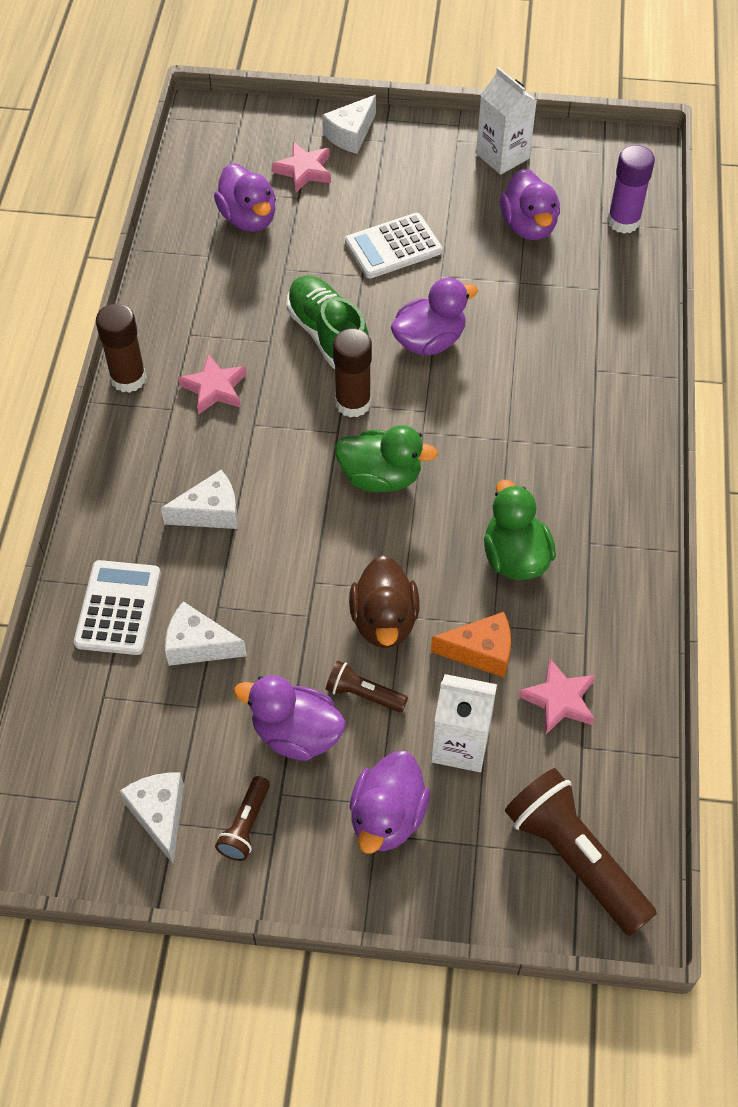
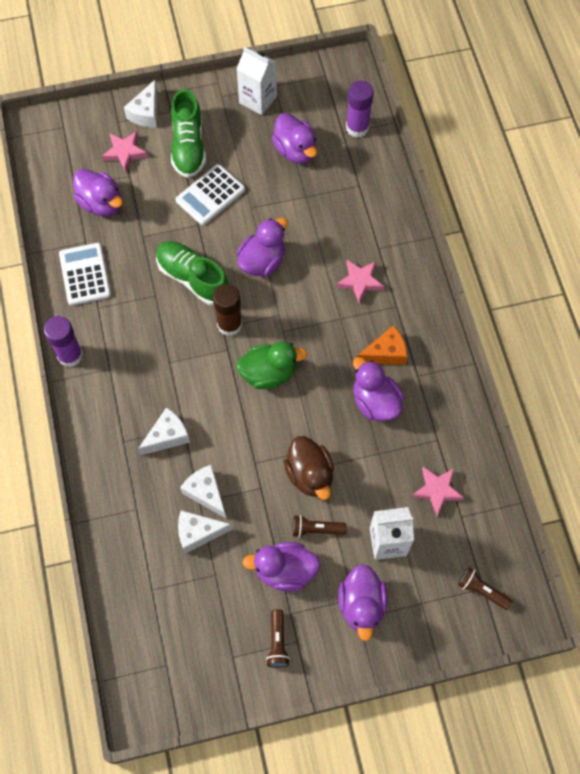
camera: 20 degrees left, 10 degrees up
(118, 608) = (135, 525): white calculator -> white calculator (85, 274)
(128, 378) = (70, 355): brown glue stick -> purple glue stick
(159, 815) = (221, 655): white cheese -> white cheese (206, 493)
(214, 388) = (132, 343): pink star -> pink star (360, 282)
(389, 184) = (188, 146): none -> green shoe
(481, 652) = (377, 475): orange cheese -> orange cheese (385, 353)
(515, 557) = (375, 402): green duck -> purple duck
(574, 858) = (481, 590): brown flashlight -> brown flashlight, size x0.50

